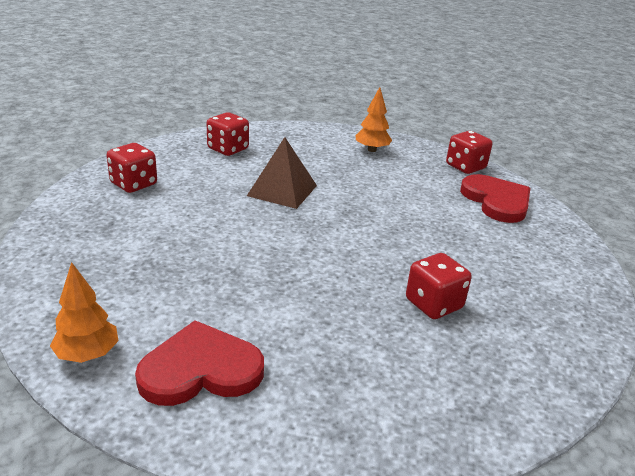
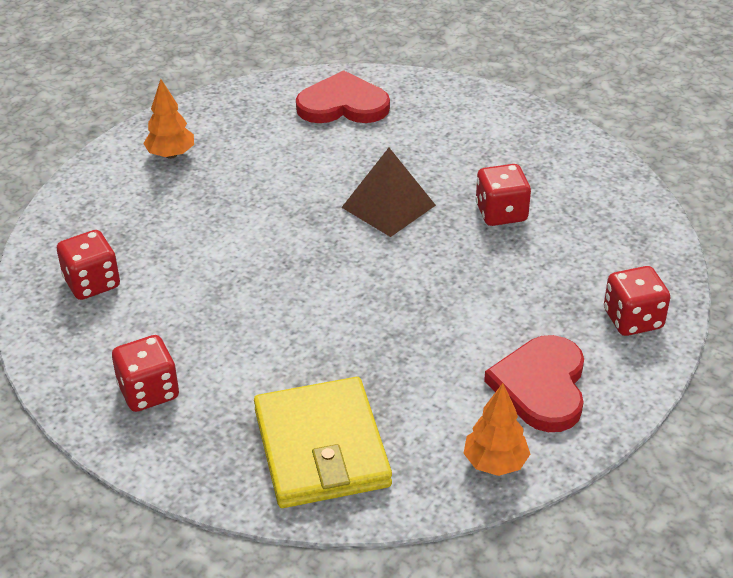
camera: 65 degrees left, 10 degrees up
(92, 259) = (321, 448): none -> yellow wallet
(282, 190) = (237, 258): brown pyramid -> brown pyramid (388, 206)
(465, 167) = (257, 97): red dice -> red dice (633, 319)

